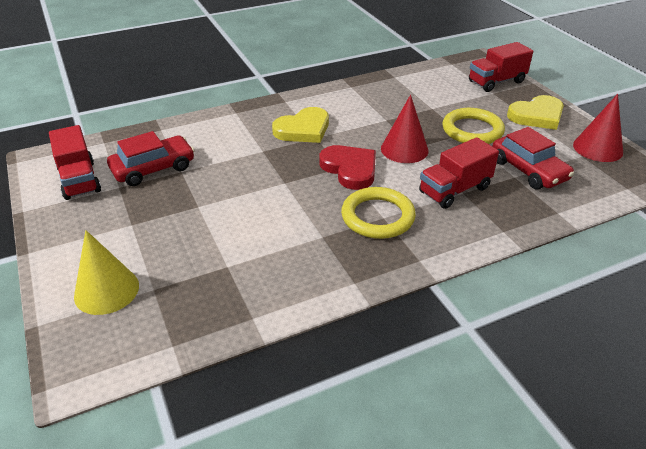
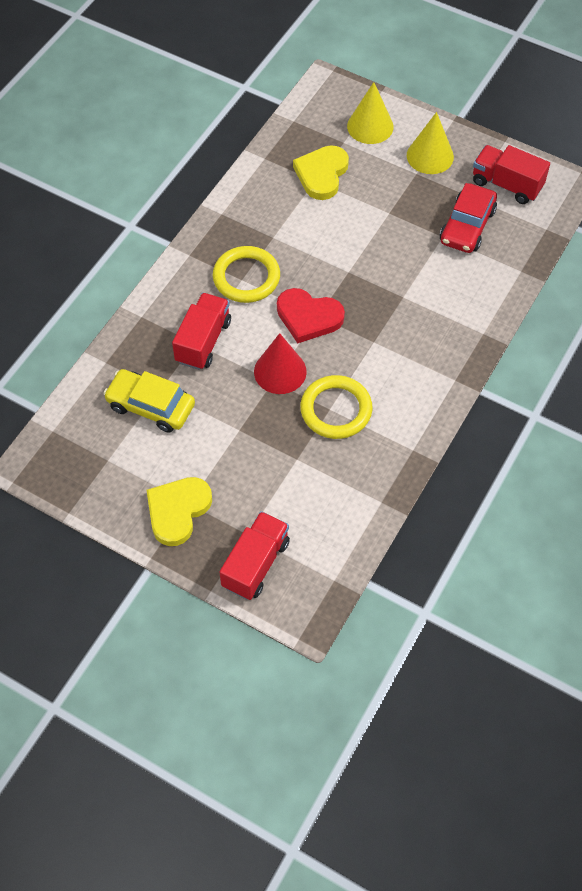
camera: 145 degrees right, 20 degrees up
(98, 232) = (430, 156): none -> yellow cone
(303, 129) = (395, 346): yellow heart -> yellow heart (322, 174)
(472, 130) = (233, 441): yellow ring -> yellow ring (336, 410)
(528, 170) = (151, 406): red car -> yellow car
(597, 148) = (95, 482): red cone -> none

